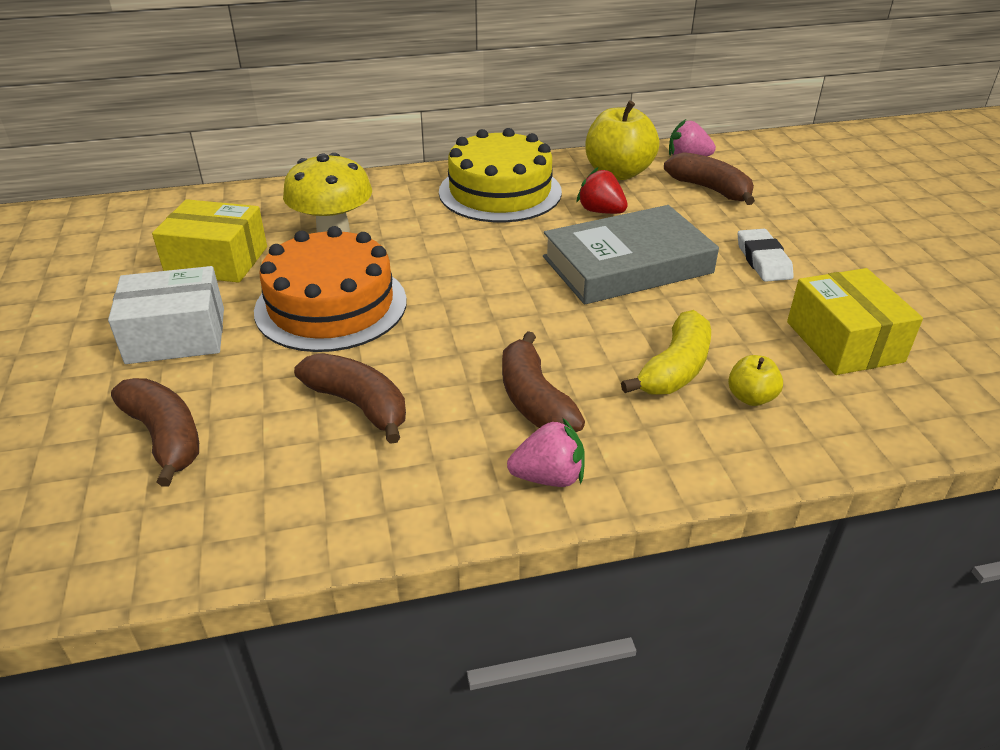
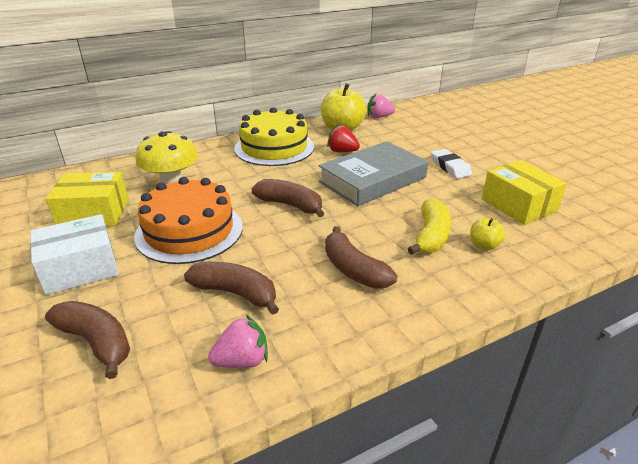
camera: 15 degrees left, 5 degrees down
(549, 477) = (386, 317): pink strawberry -> pink strawberry (242, 361)
(710, 189) = (400, 132): brown banana -> brown banana (290, 205)

